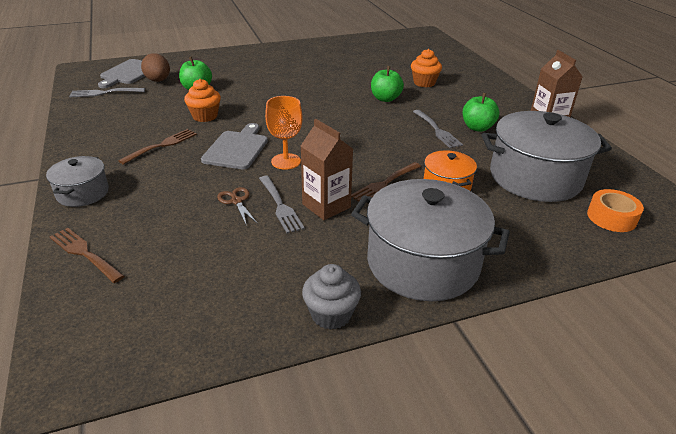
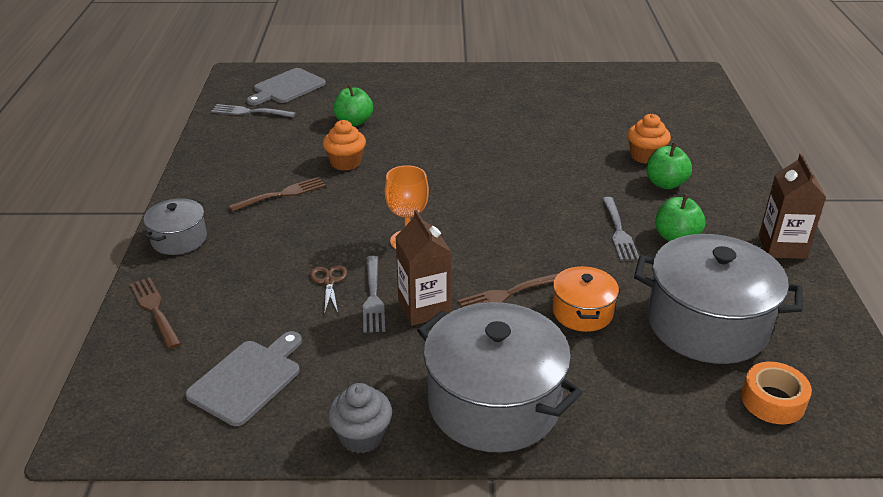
camera: 20 degrees right, 0 degrees up
(158, 81) = (315, 103): brown egg -> none
(236, 148) = (361, 213): grey cutting board -> grey cutting board (248, 379)
(385, 99) = (578, 173): green apple -> green apple (665, 183)

